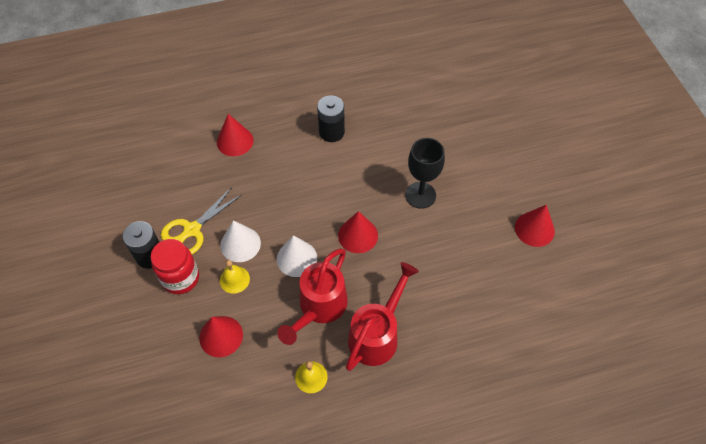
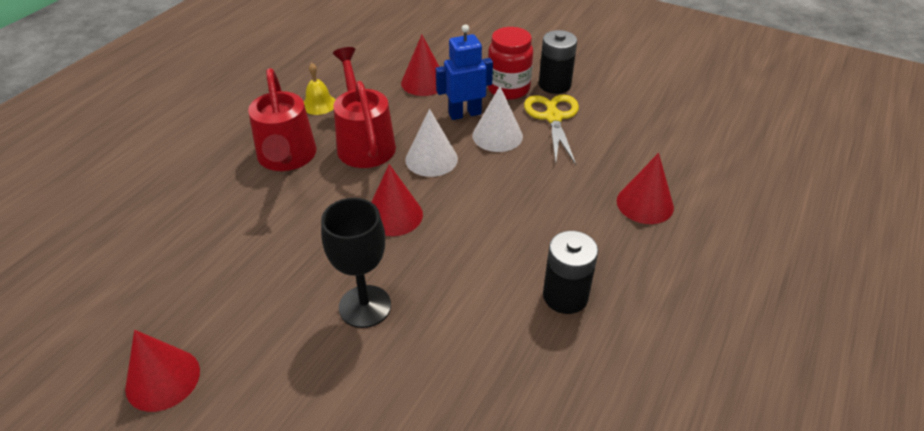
camera: 135 degrees right, 15 degrees down
(234, 279) = (464, 114): yellow bell -> blue robot

